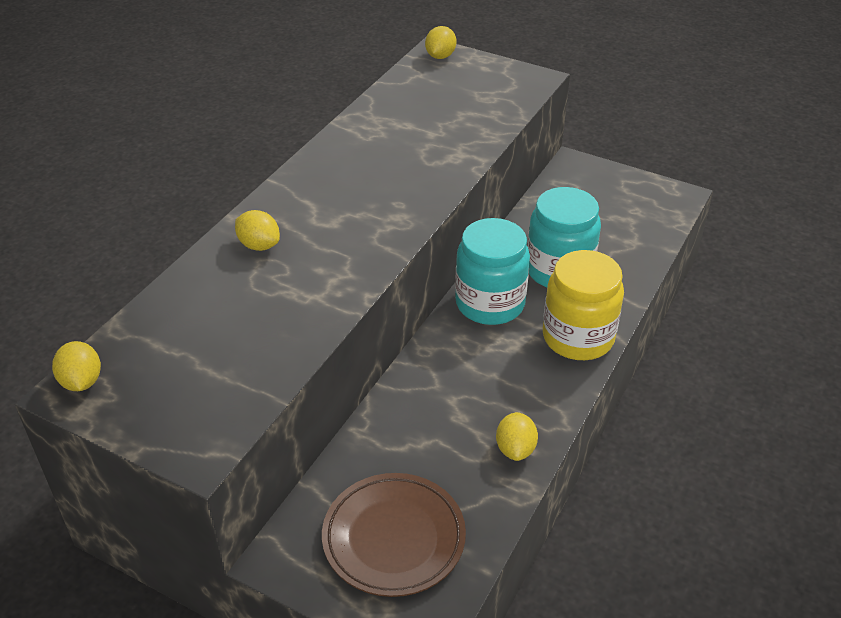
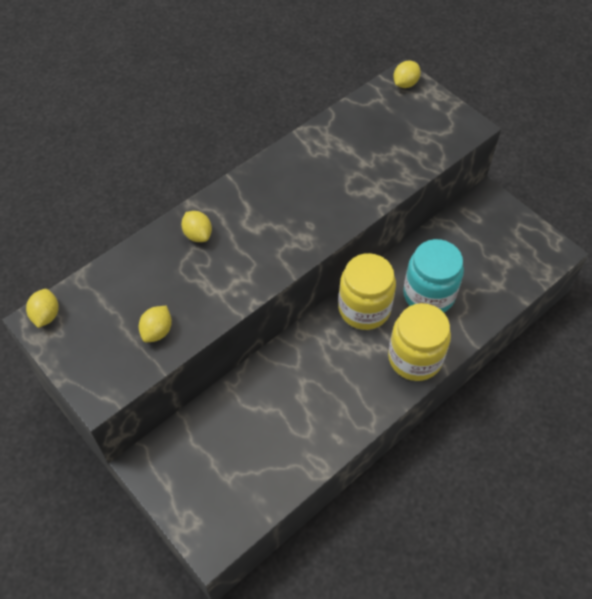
camera: 20 degrees right, 15 degrees up
(394, 538) = (220, 474): brown plate -> none
(490, 303) = (364, 308): turquoise jar -> yellow jar
(515, 449) = (328, 435): yellow lemon -> yellow lemon (157, 331)

